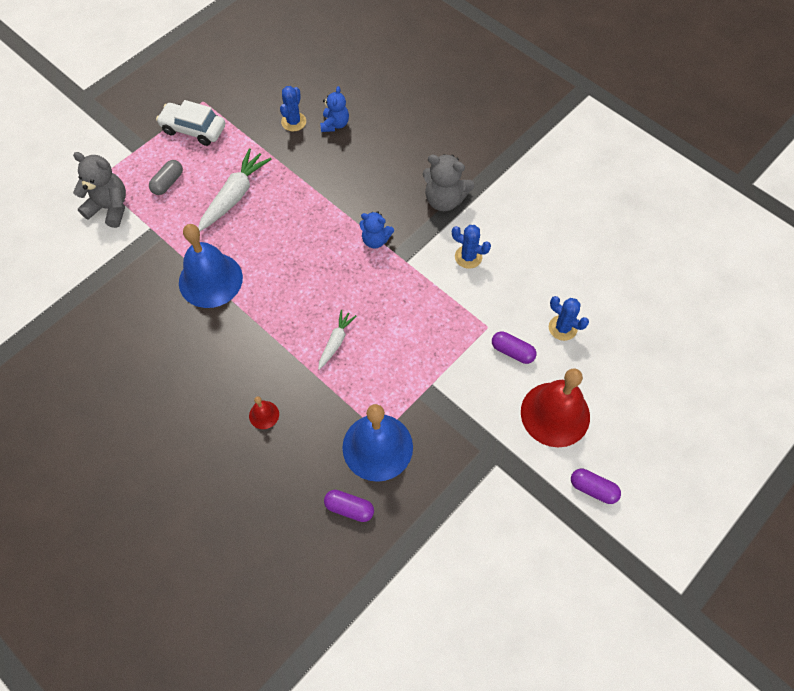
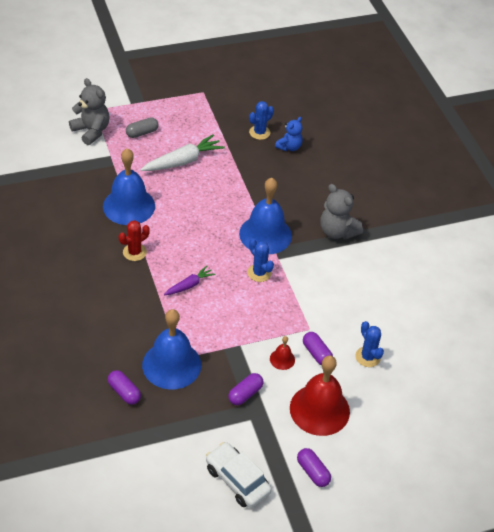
camera: 25 degrees right, 15 degrees down
(193, 129) = (183, 107): white car -> white car (237, 480)
(253, 333) = (134, 252): none -> red cactus
(264, 415) = (106, 306): red bell -> red bell (282, 359)
(336, 342) = (189, 285): white carrot -> purple carrot
(375, 240) = (265, 234): blue teddy bear -> blue bell
(468, 257) = (328, 277): blue cactus -> blue cactus (259, 273)
(473, 438) = (245, 394): none -> purple capsule

